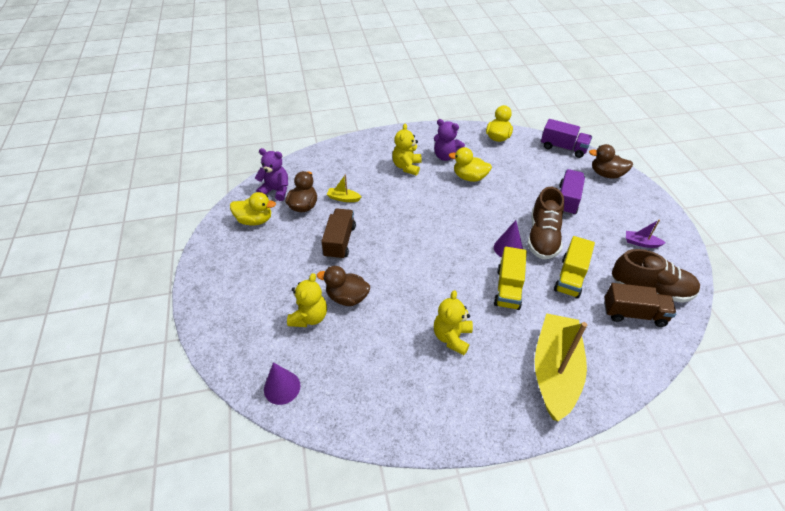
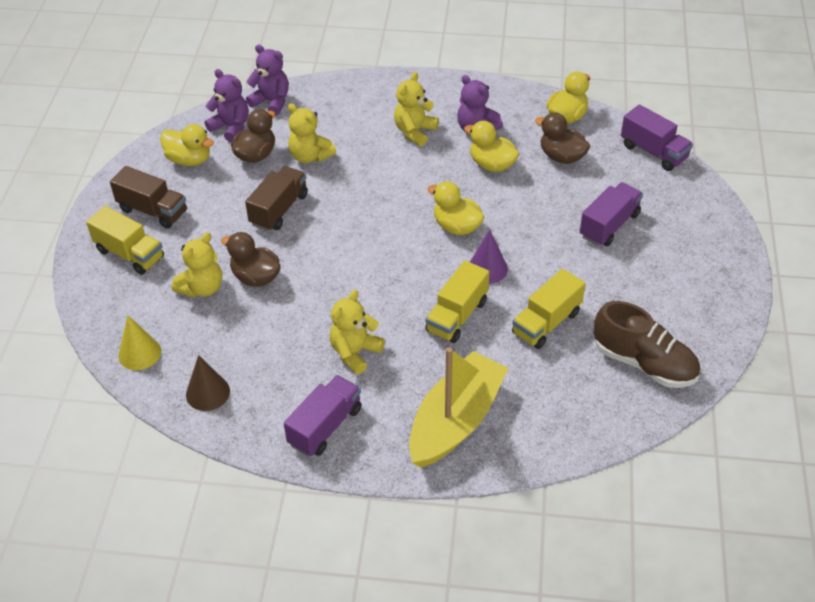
camera: 20 degrees right, 0 degrees up
(238, 304) = (130, 254): none -> yellow truck
(282, 387) = (139, 353): purple cone -> yellow cone
(297, 167) = (271, 102): none -> purple teddy bear
(343, 198) = (310, 156): yellow boat -> yellow teddy bear
(354, 406) = (207, 392): none -> brown cone
(462, 407) = (325, 426): none -> purple truck
(471, 224) = (456, 226): none -> yellow duck
(542, 237) = (542, 265): brown shoe -> none
(606, 174) = (691, 203): brown duck -> brown duck (561, 157)
(633, 313) = (600, 386): brown truck -> brown truck (153, 211)
(641, 243) = (674, 305): purple boat -> none

